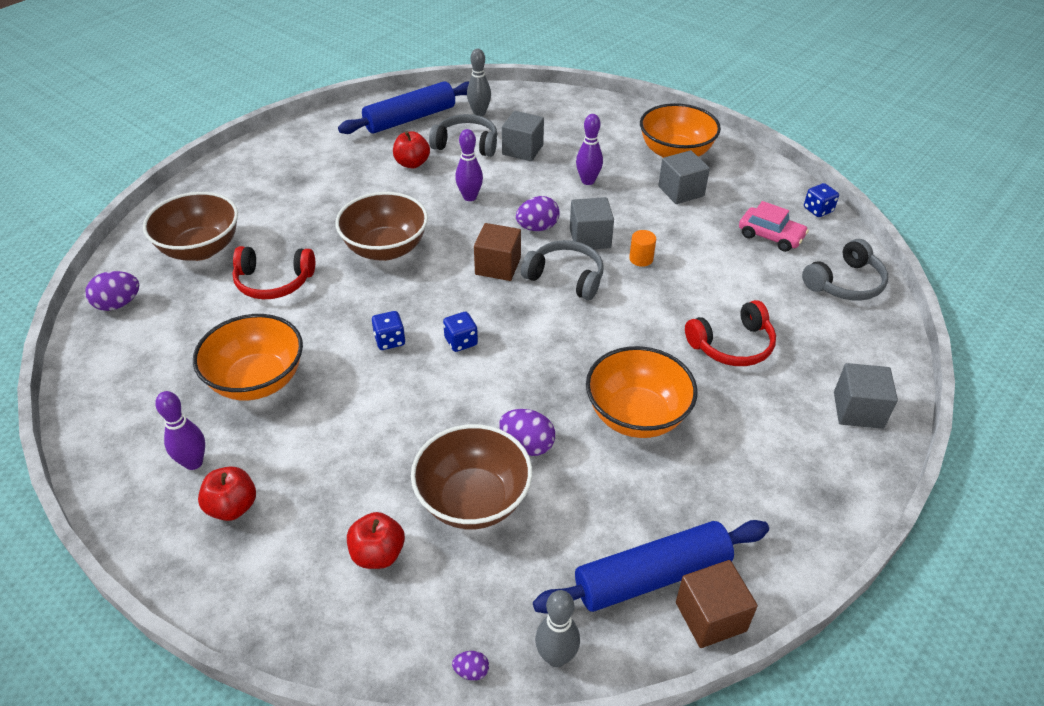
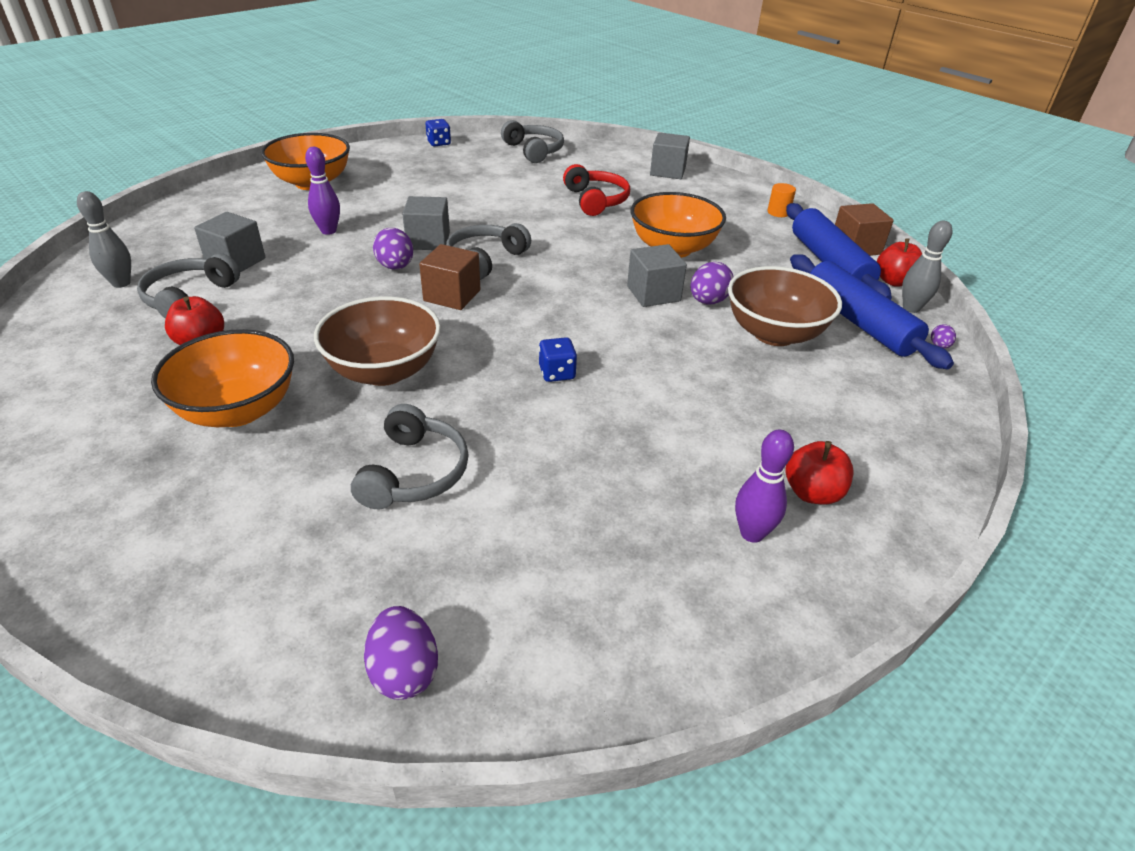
camera: 85 degrees left, 5 degrees down
(200, 249) = (291, 565): brown bowl -> none
(257, 381) = (612, 481): orange bowl -> orange bowl (238, 410)
(273, 282) = (414, 472): red headphones -> grey headphones
(378, 554) = (845, 389): red apple -> red apple (894, 281)
(410, 118) = (78, 339): blue rolling pin -> blue rolling pin (858, 322)
(461, 341) = (567, 326): blue dice -> none
(470, 197) = (311, 303): purple bowling pin -> none
(641, 259) = (472, 221): orange cylinder -> orange cylinder (778, 212)
(681, 191) = (378, 189): grey cube -> grey cube (653, 293)
(770, 236) = (464, 165): pink car -> none

